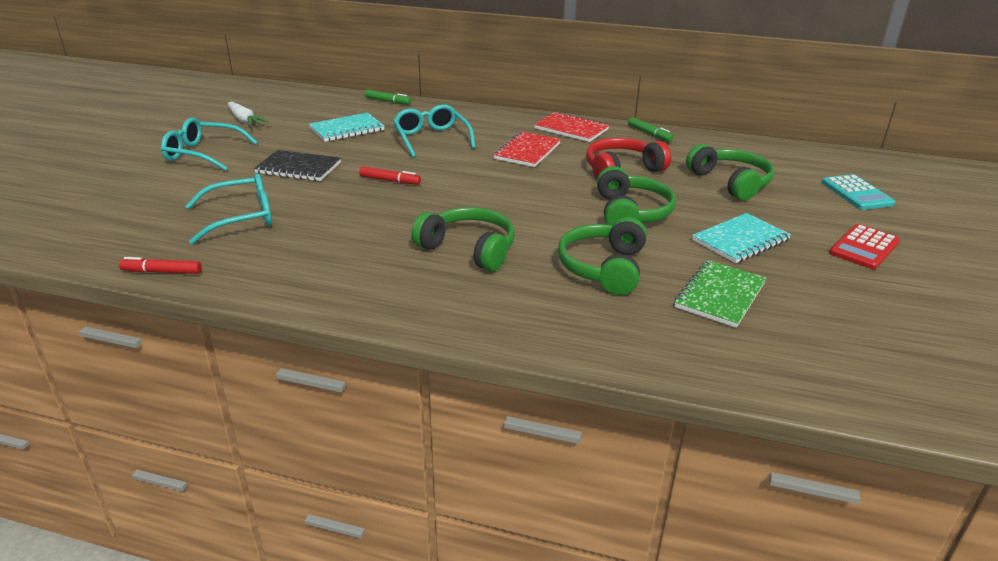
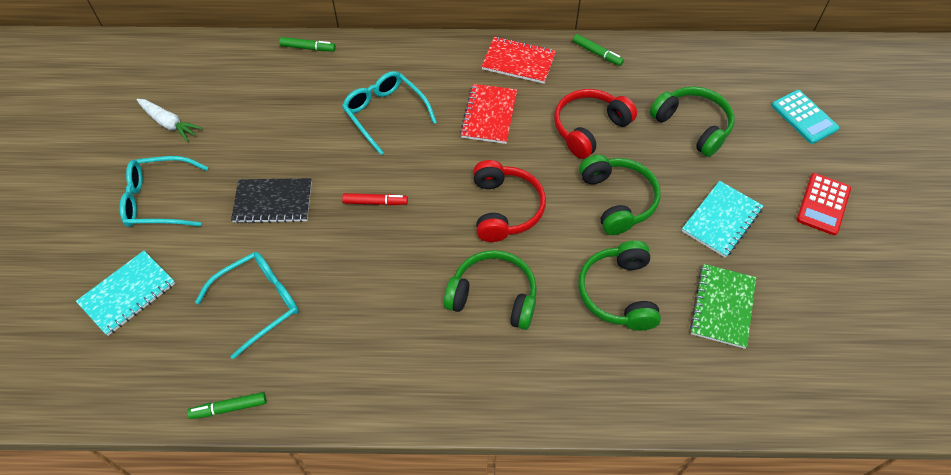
camera: 15 degrees left, 25 degrees up
(162, 272) = (229, 408): red marker -> green marker
(347, 129) = (289, 115): turquoise notebook -> turquoise notebook (128, 294)
(512, 201) = (505, 208): none -> red headphones

